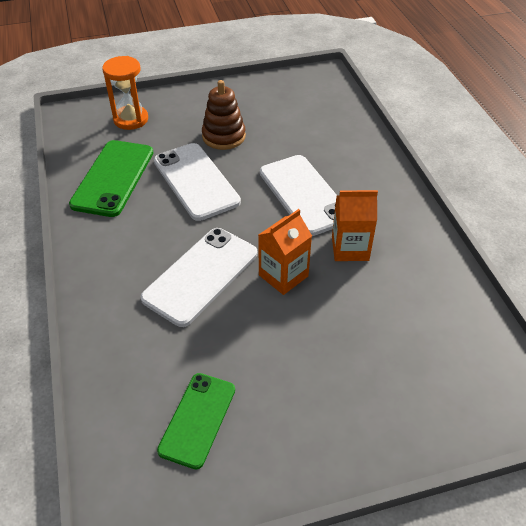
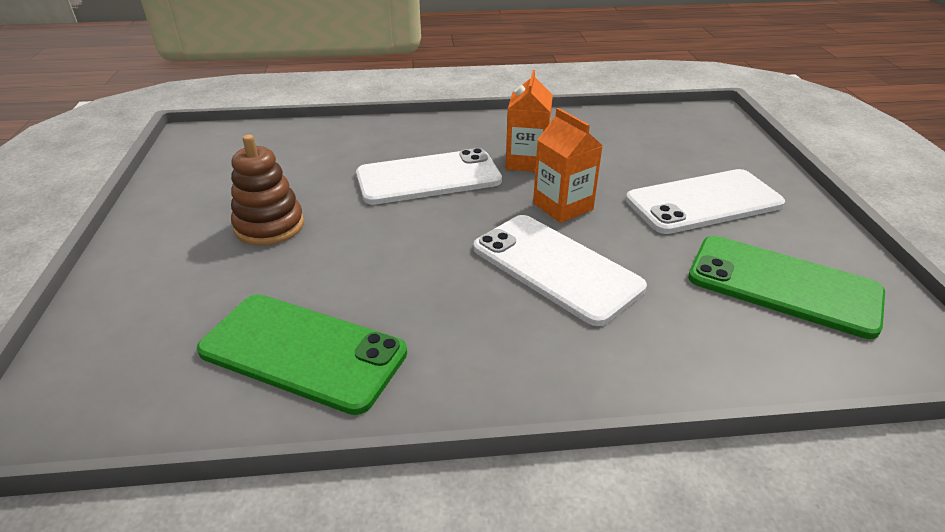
camera: 80 degrees left, 10 degrees down
(131, 119) = (140, 324): orange hourglass -> none
(195, 181) = (360, 259): white phone -> white phone (704, 202)
(197, 419) = (783, 285): green phone -> green phone, size x1.50

